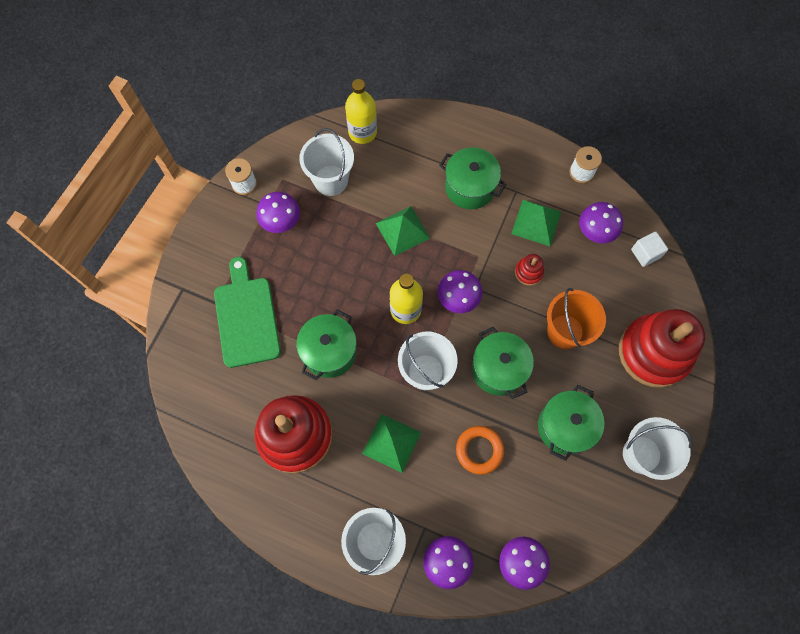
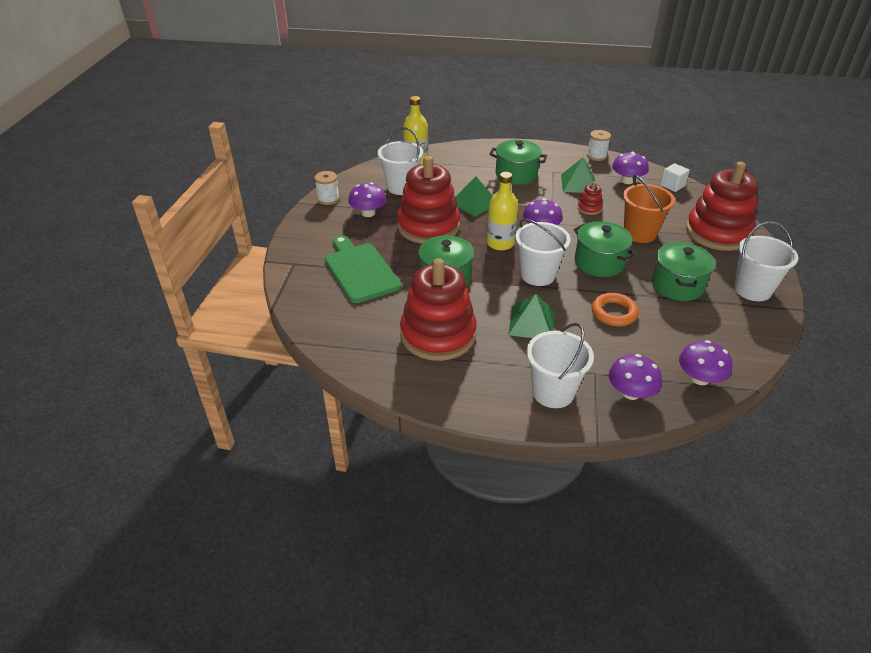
camera: 15 degrees left, 30 degrees down
(338, 261) = (428, 226): none -> red stacking toy

